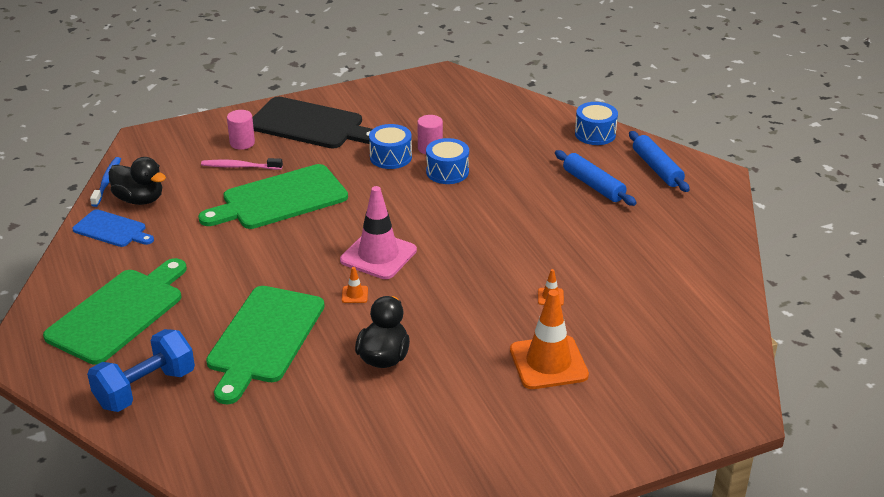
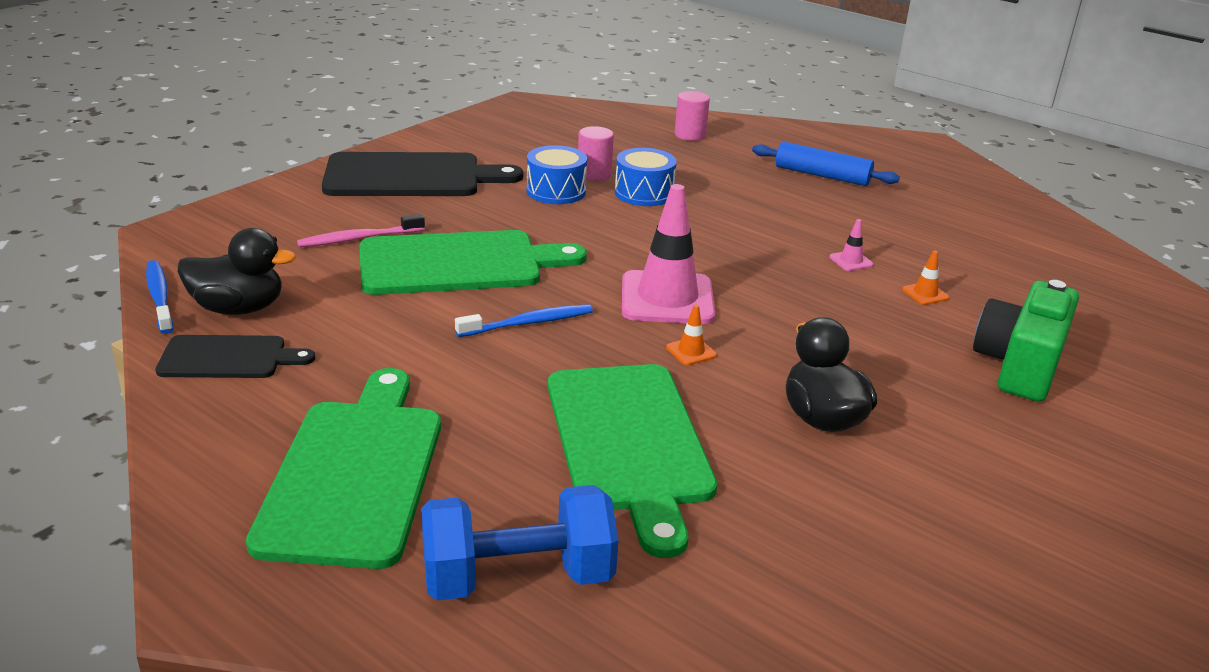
camera: 30 degrees left, 5 degrees down
(112, 230) = (228, 358): blue cutting board -> black cutting board
(145, 389) = (518, 577): blue dumbbell -> blue dumbbell turned 60 degrees clockwise
(242, 143) = (334, 212): pink cylinder -> pink cylinder (690, 135)
(280, 199) = (458, 264): green cutting board -> green cutting board turned 135 degrees counterclockwise
(282, 250) = (528, 323): none -> blue toothbrush
(529, 259) = (851, 261): none -> pink traffic cone
(548, 363) = (1019, 365): orange traffic cone -> green camera
(595, 134) = (761, 130): blue drum -> none
(657, 168) = (864, 149): blue rolling pin -> none

